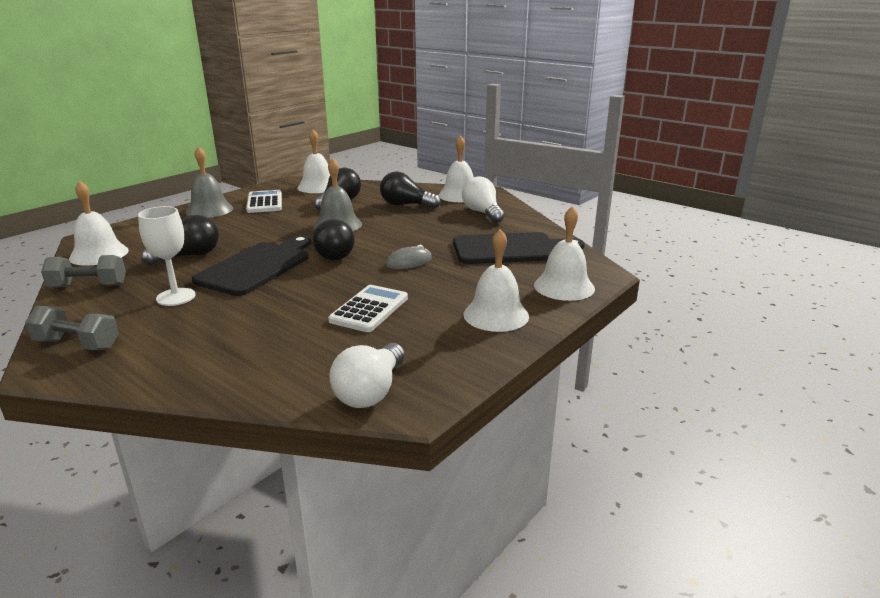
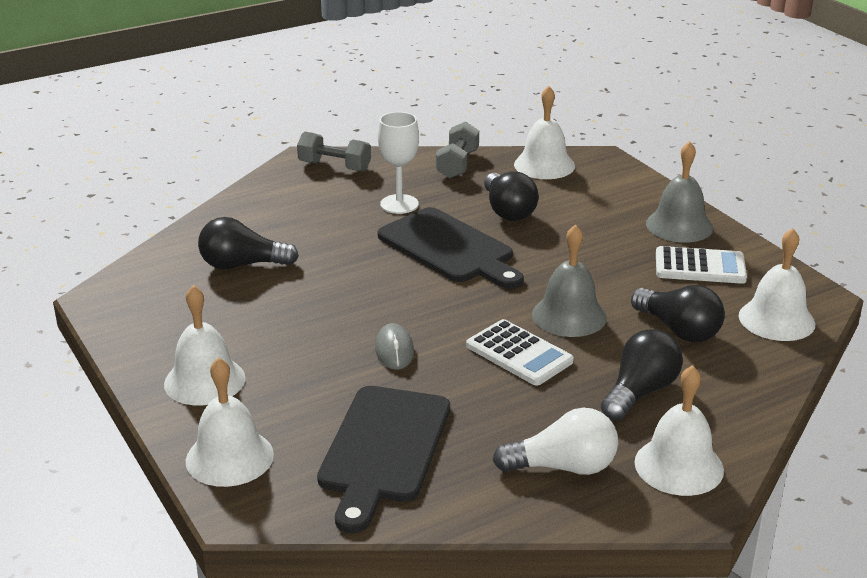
camera: 110 degrees right, 5 degrees up
(77, 344) = (334, 166): grey dumbbell -> grey dumbbell turned 75 degrees clockwise
(332, 254) = (459, 299): black light bulb -> black light bulb (242, 265)
(369, 309) = (286, 303): white calculator -> white calculator (519, 354)
(370, 392) = (138, 282): white light bulb -> none

